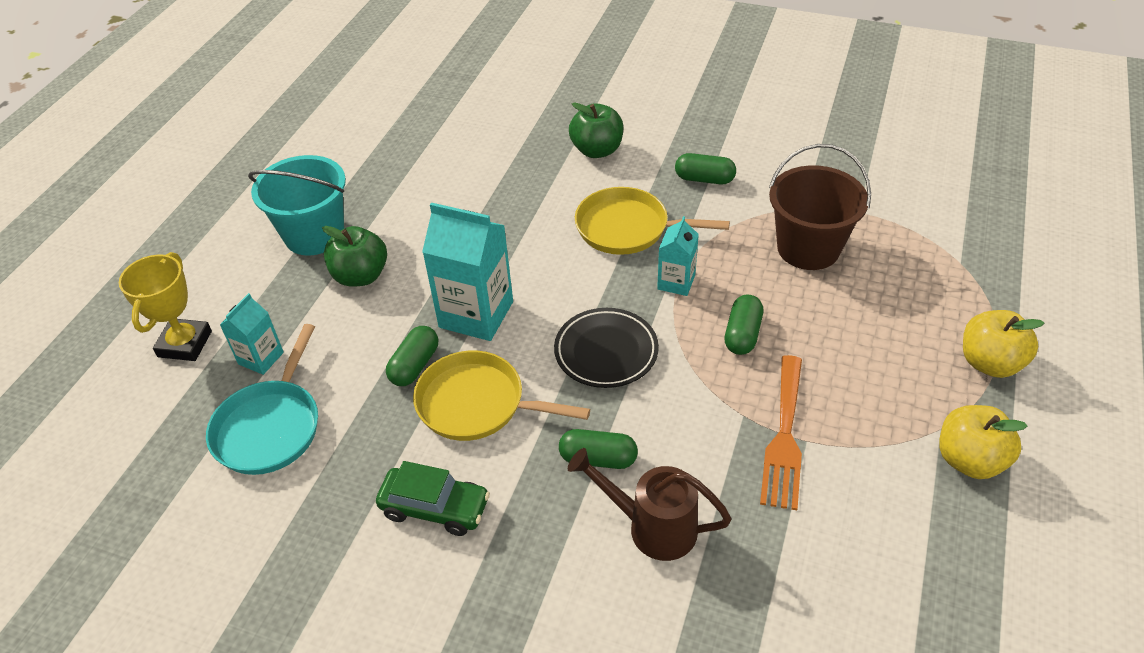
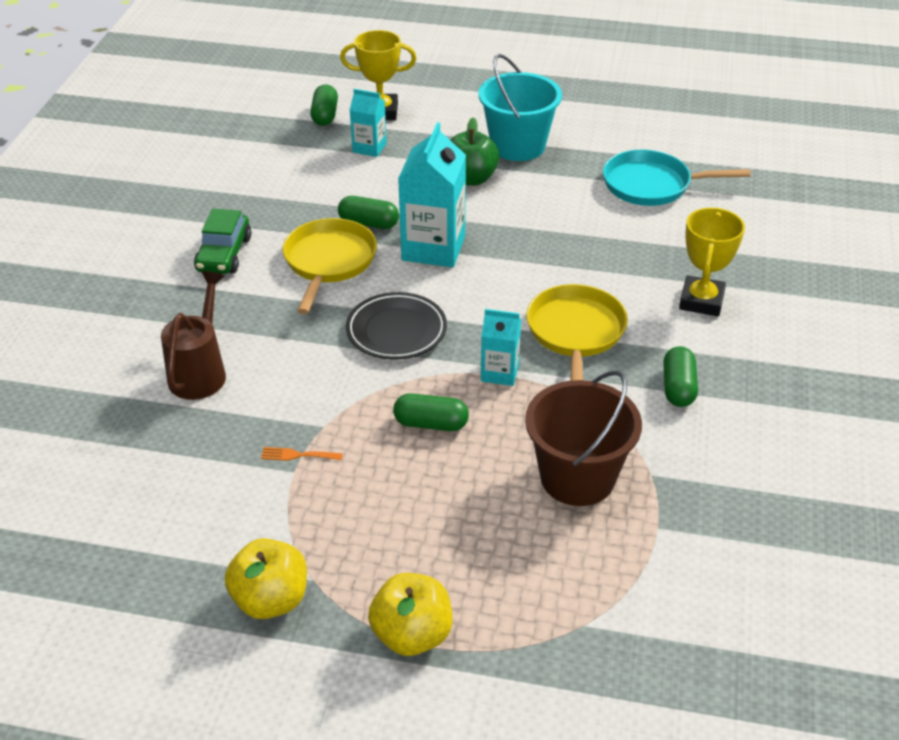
camera: 80 degrees right, 5 degrees down
(270, 427) = (301, 165): turquoise pan -> turquoise pan (652, 185)
(597, 150) = (701, 301): green apple -> yellow trophy
(598, 458) = (271, 336): green capsule -> green capsule (325, 115)
(784, 437) = (297, 455): orange fork -> orange fork, size x0.44

